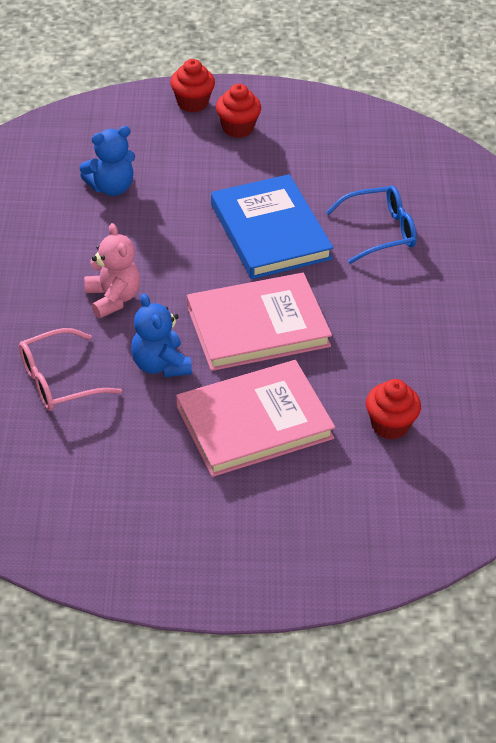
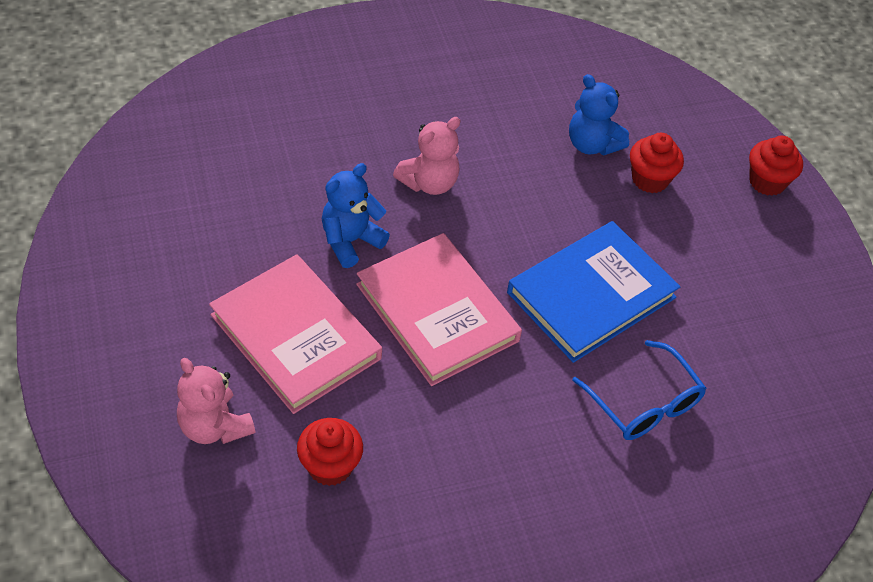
camera: 70 degrees right, 5 degrees up
(59, 380) = (302, 168): pink glasses -> none
(238, 128) = (749, 231): red cupcake -> red cupcake (650, 179)
(332, 493) = (214, 426): none -> pink teddy bear

